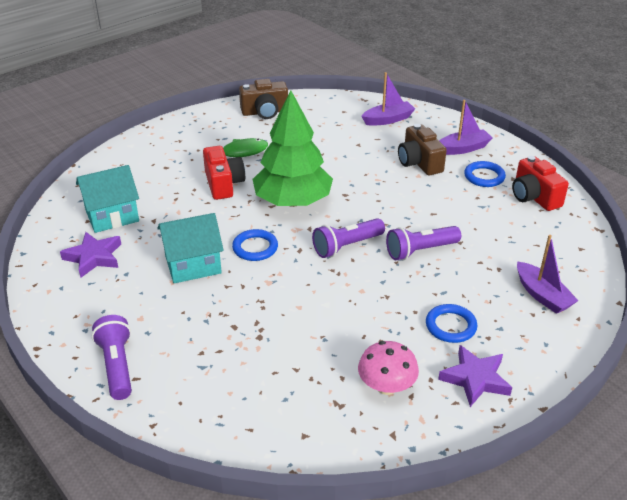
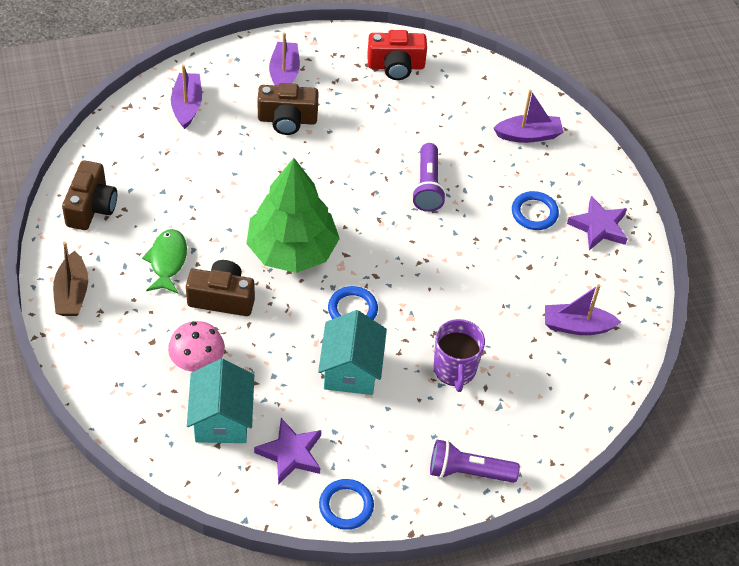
camera: 70 degrees left, 15 degrees up
(187, 126) = (72, 293): none -> brown boat
(223, 184) = (222, 298): red camera -> brown camera
(228, 325) = (455, 369): none -> purple mug
(333, 397) = (577, 326): none -> purple boat
(346, 246) = (390, 237): purple flashlight -> none
(386, 386) = (580, 286): pink mushroom -> pink mushroom (197, 360)
(484, 177) = (342, 83): blue ring -> blue ring (346, 506)

